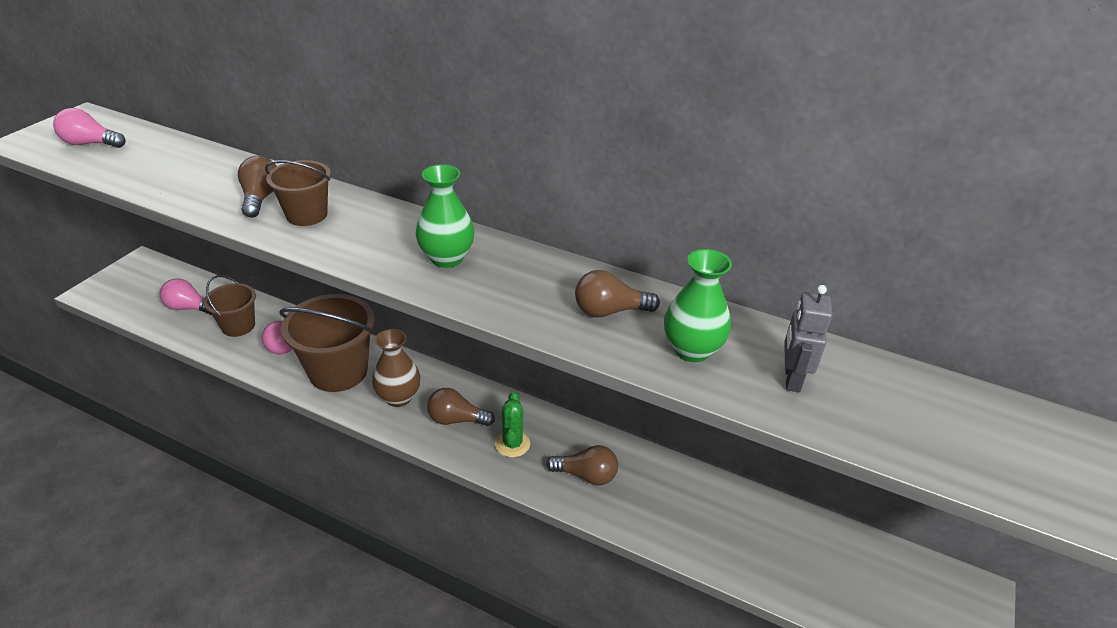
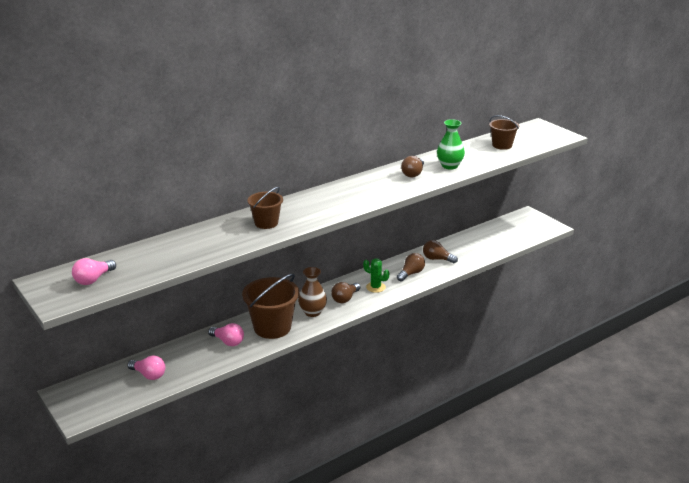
camera: 60 degrees left, 10 degrees down
(189, 308) = (149, 375): pink light bulb -> pink light bulb turned 105 degrees counterclockwise
(238, 326) = (191, 357): brown bucket -> brown bucket (502, 145)
(260, 198) = (234, 233): brown light bulb -> brown light bulb (437, 259)
(447, 258) = (342, 197): green vase -> none
(791, 379) = (479, 155): grey robot -> none

